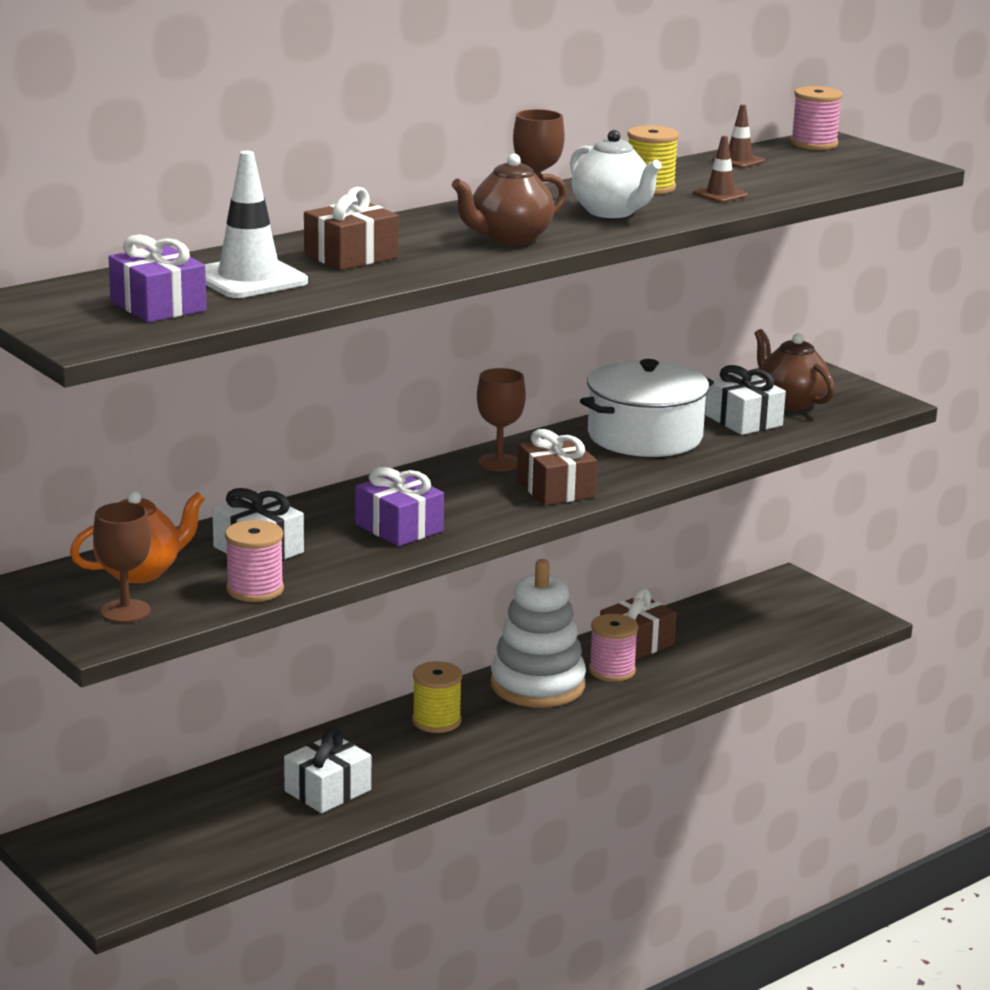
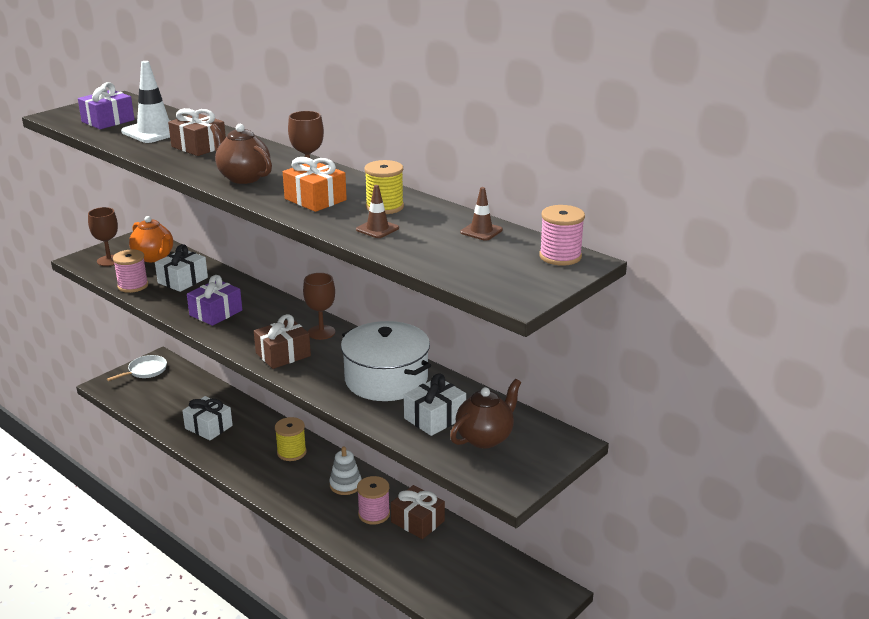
camera: 80 degrees right, 5 degrees up
(87, 855) = (145, 371): none -> white pan
(537, 685) = (345, 485): white stacking toy -> white stacking toy, size x0.52
(611, 212) = (315, 199): white teapot -> orange gift

